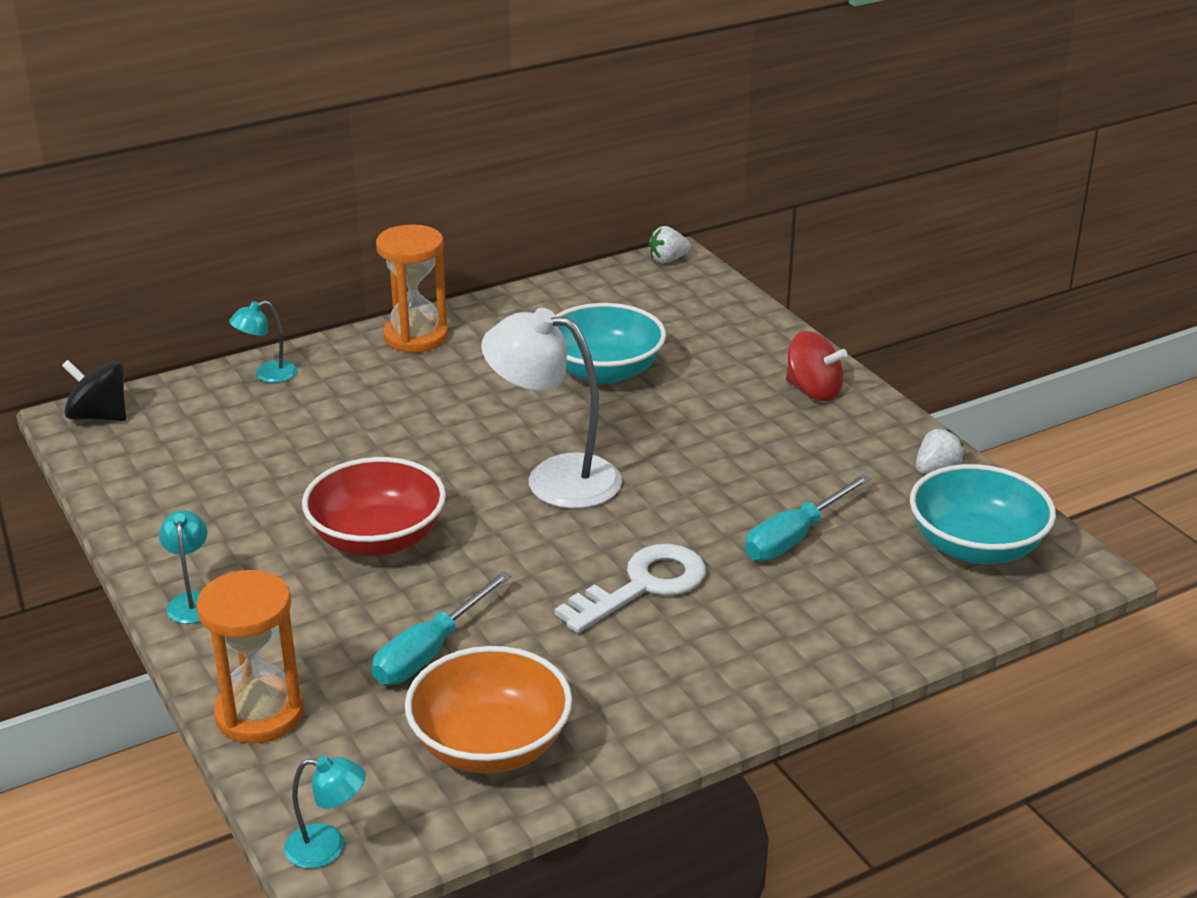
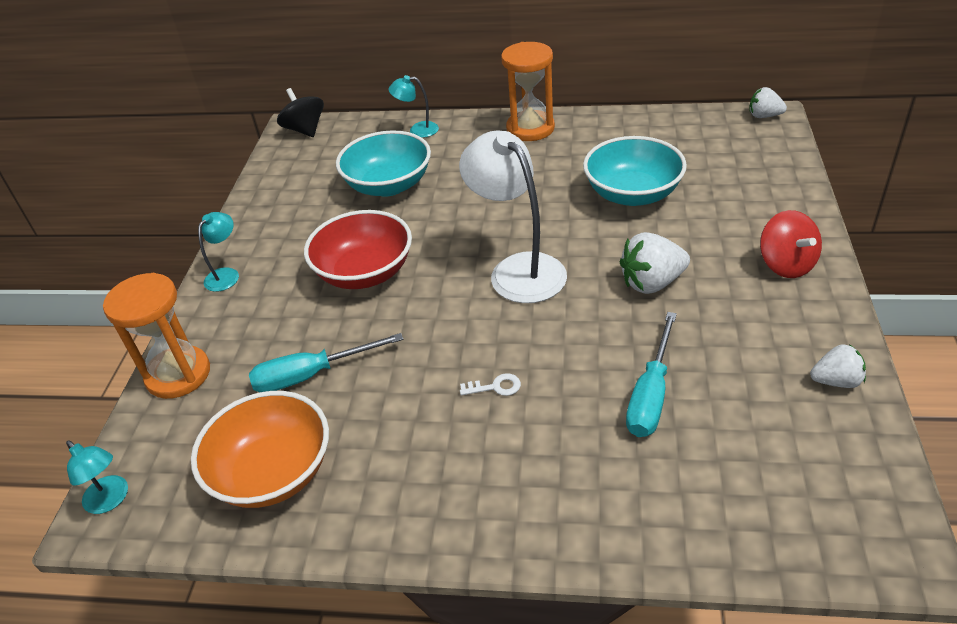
camera: 40 degrees right, 10 degrees up
(643, 586) = (495, 387): white key -> white key, size x0.42
(705, 446) = (652, 283): none -> white strawberry
(794, 537) = (650, 394): turquoise screwdriver -> turquoise screwdriver turned 60 degrees counterclockwise
(976, 547) = (808, 477): turquoise bowl -> turquoise bowl (388, 185)

